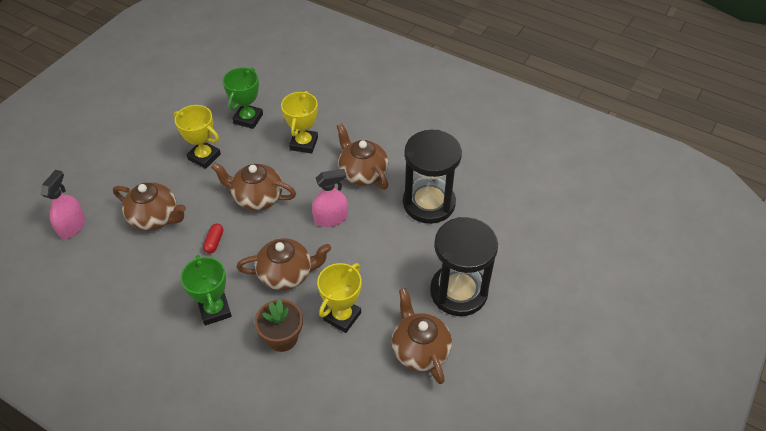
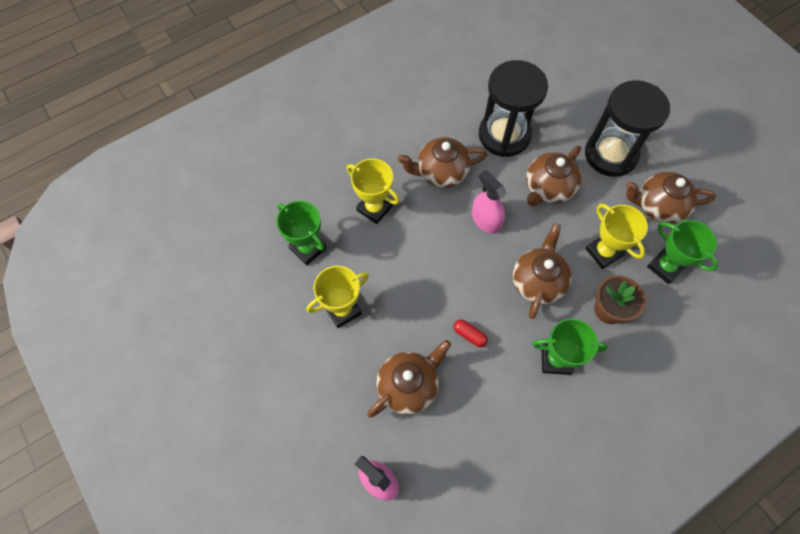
camera: 65 degrees left, 15 degrees up
(257, 197) = (428, 276): brown teapot -> brown teapot (548, 188)
(331, 218) = (486, 220): pink spray bottle -> pink spray bottle turned 45 degrees counterclockwise
(351, 373) = (665, 267): none -> green trophy

